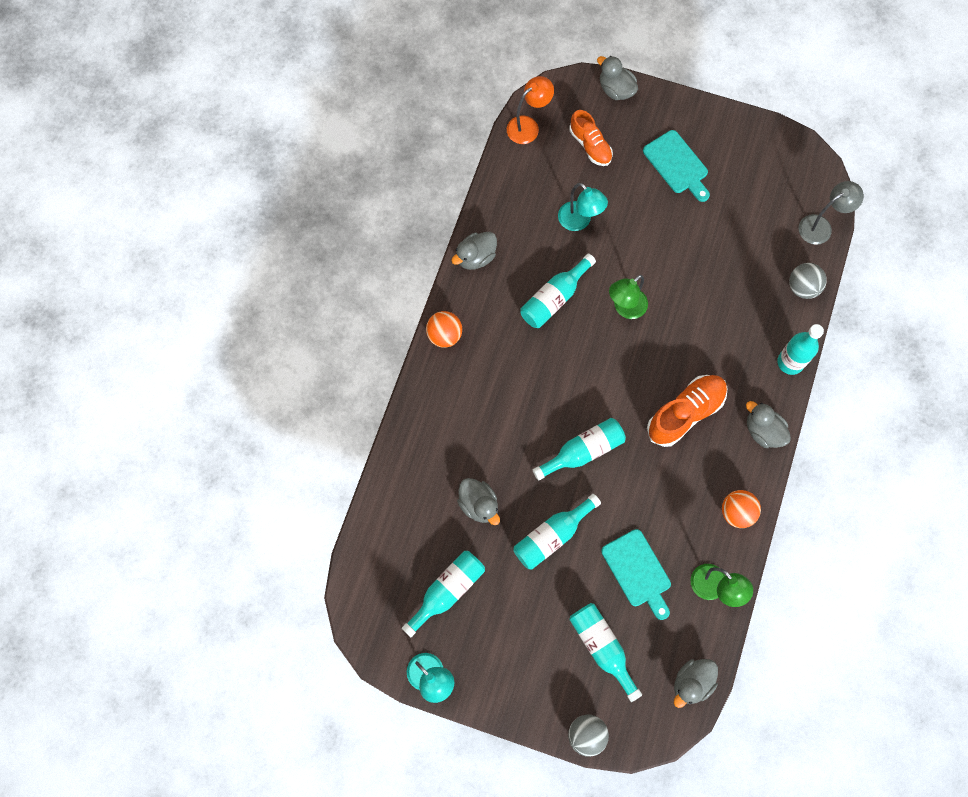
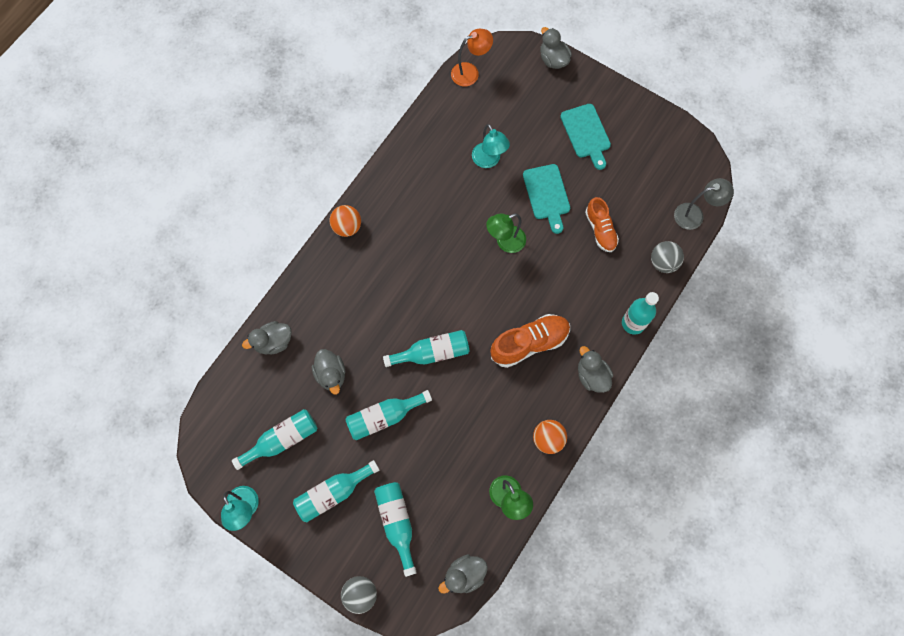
camera: 15 degrees right, 0 degrees up
(475, 257) = (393, 169): grey duck -> grey duck (273, 342)
(554, 298) = (448, 219): turquoise bottle -> turquoise bottle (333, 493)
(590, 145) = (517, 100): orange shoe -> orange shoe (600, 230)
(638, 571) = (447, 466): turquoise cutting board -> turquoise cutting board (547, 195)

